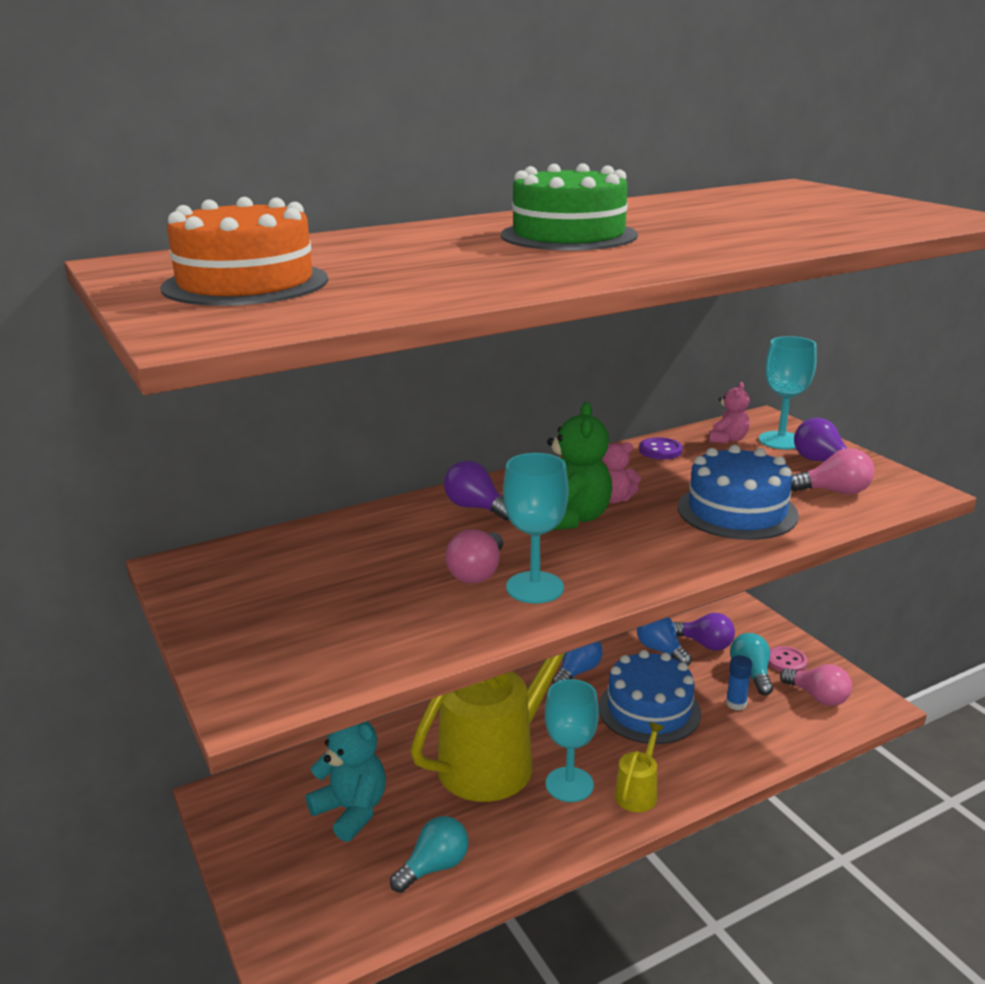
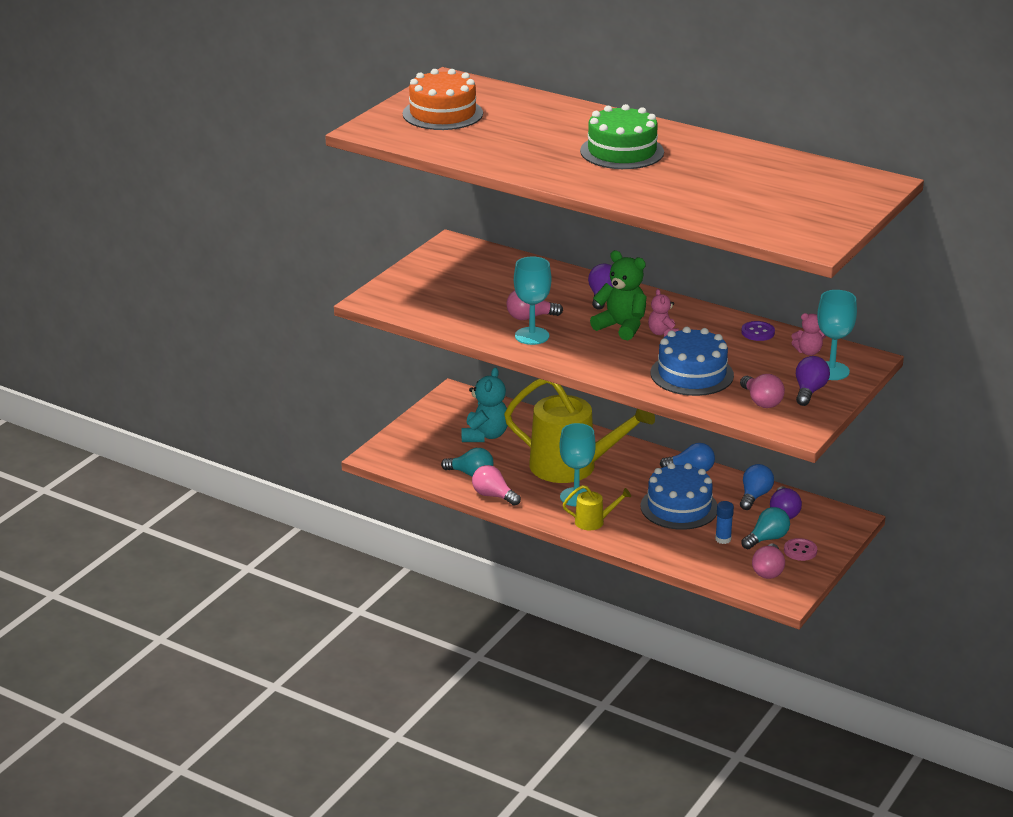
camera: 60 degrees right, 5 degrees up
(508, 866) = (493, 496): none -> pink light bulb
(572, 518) = (621, 327): green teddy bear -> green teddy bear turned 120 degrees counterclockwise

